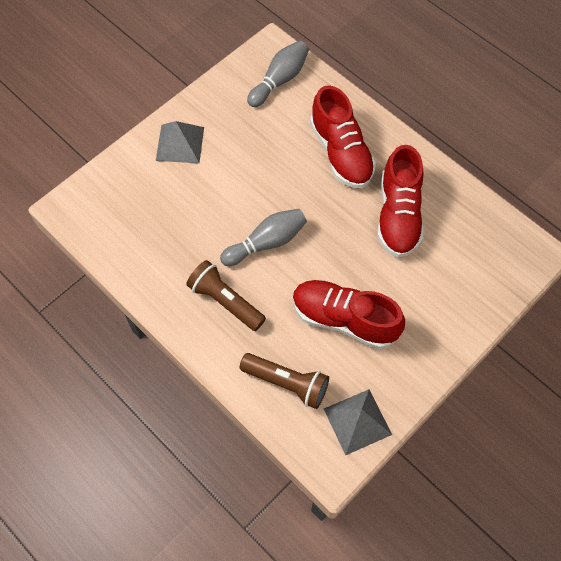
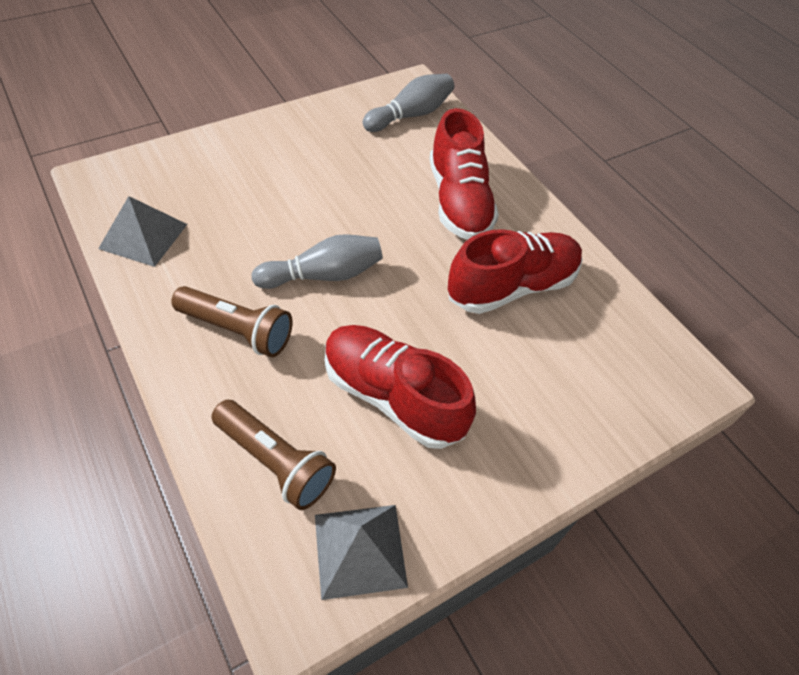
camera: 10 degrees right, 10 degrees down
(180, 143) = (265, 147): grey pyramid -> grey pyramid (143, 236)
(225, 301) = (237, 330): brown flashlight -> brown flashlight turned 150 degrees clockwise
(398, 215) = (511, 287): red shoe -> red shoe turned 135 degrees counterclockwise

